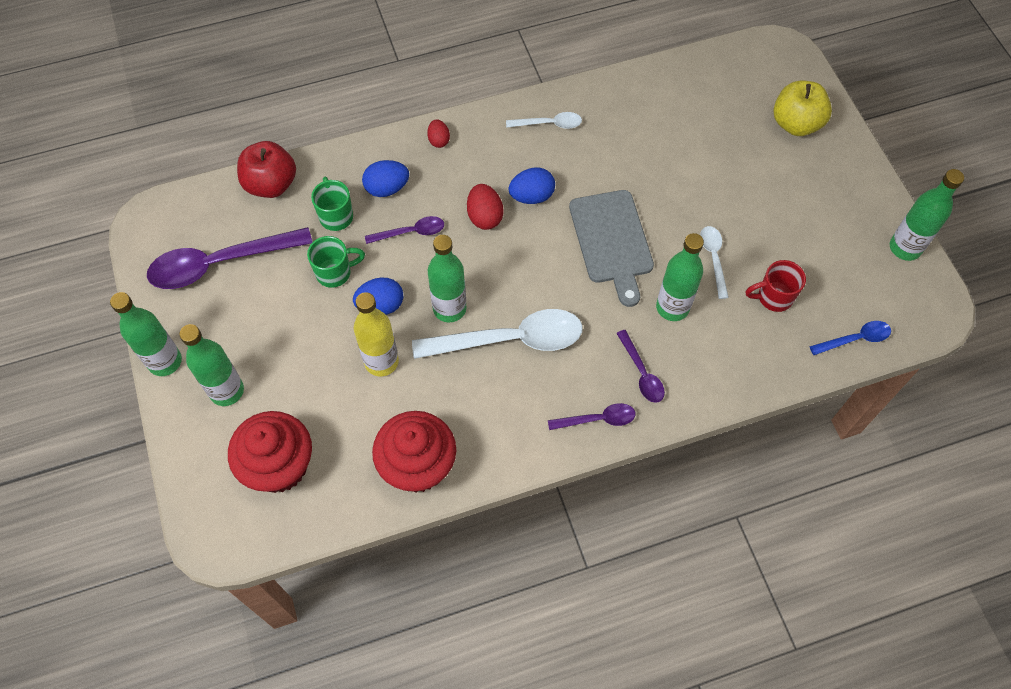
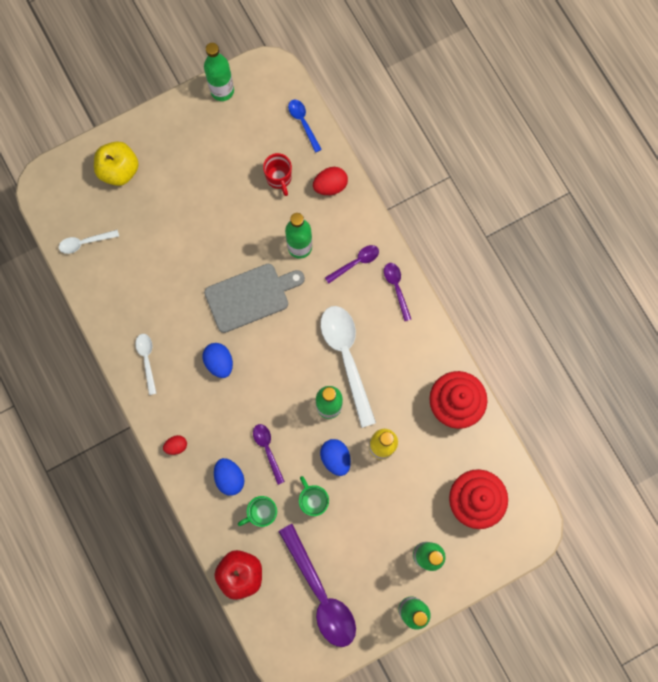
camera: 100 degrees left, 15 degrees up
(485, 217) = (244, 395): red egg -> red egg (330, 186)
(713, 258) = (253, 222): white spoon -> white spoon (84, 242)

